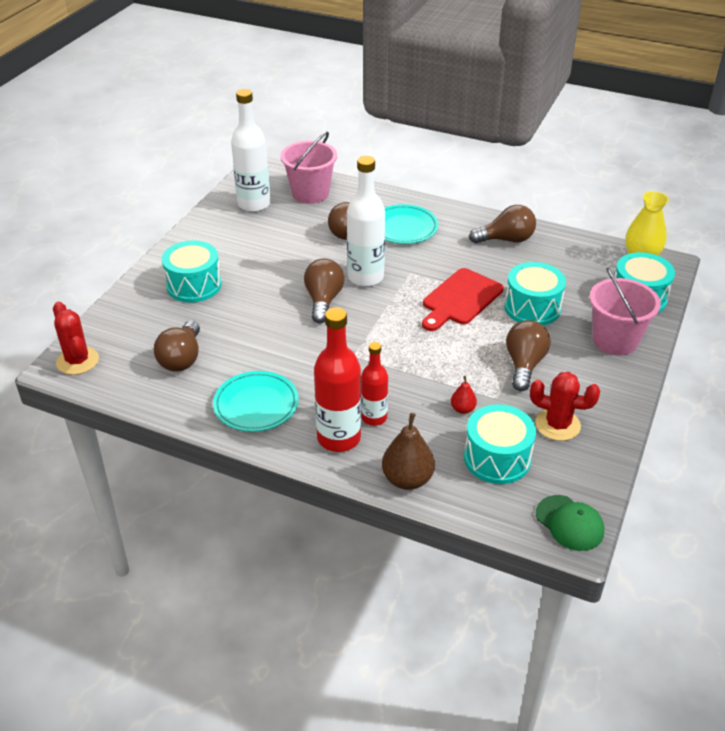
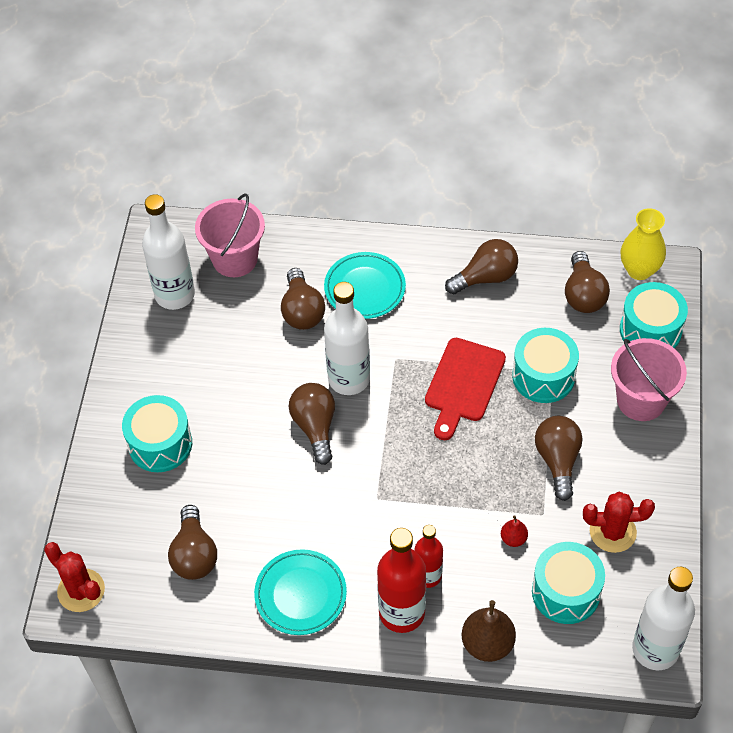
camera: 15 degrees left, 15 degrees up
(569, 523) = (655, 649): green cap -> white bottle
(586, 265) = (583, 294): none -> brown light bulb

